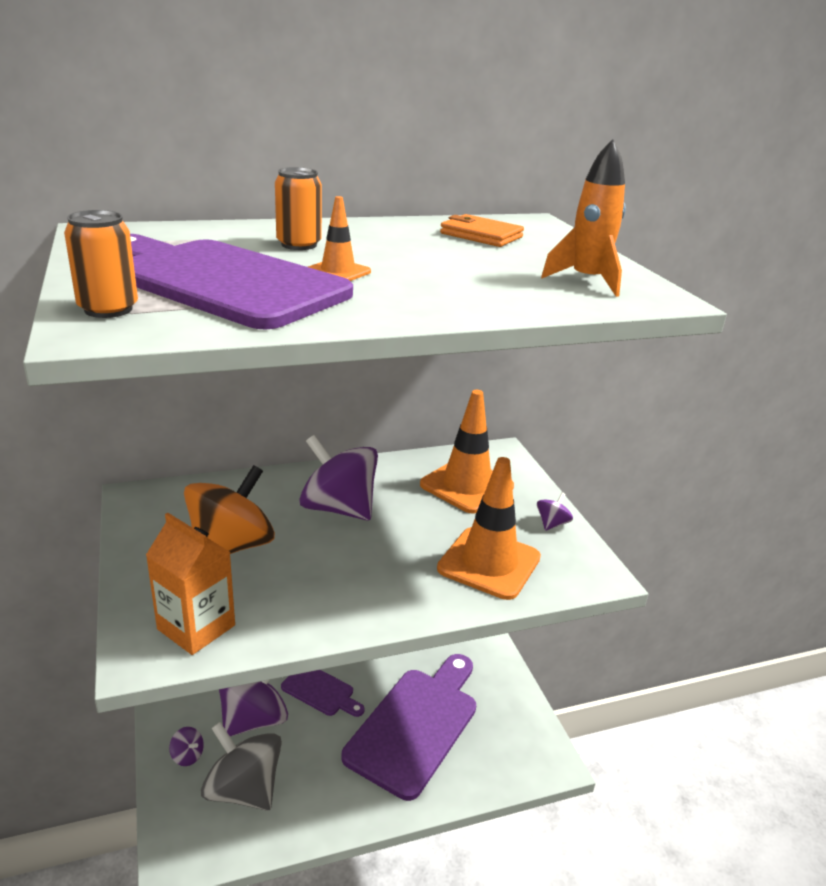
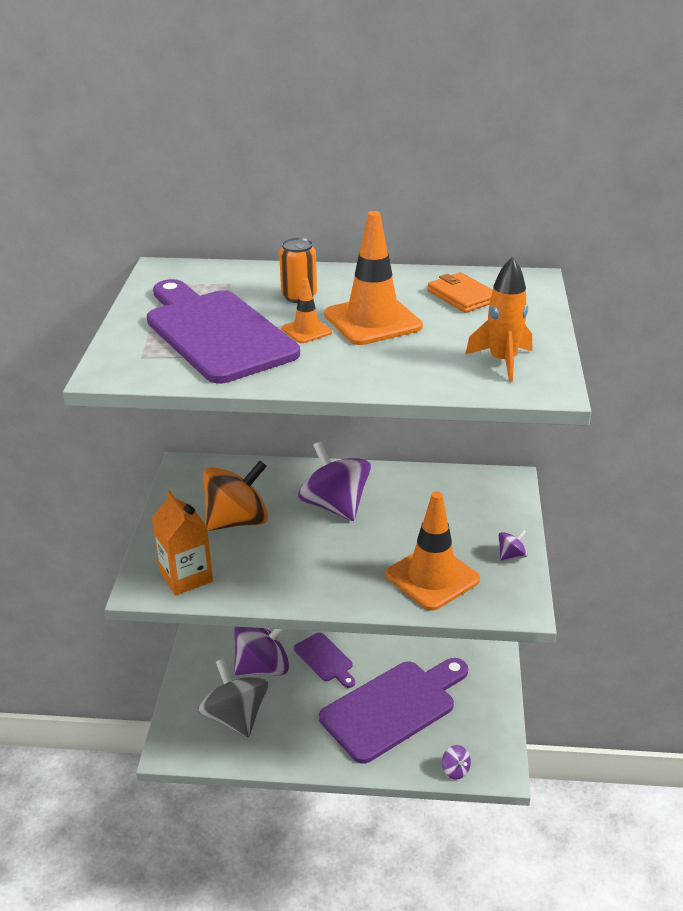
camera: 25 degrees right, 5 degrees up
(108, 309) = (129, 353): orange can -> none
(187, 755) = (203, 681): purple spinning top -> purple spinning top (455, 770)
(466, 485) = (456, 506): orange traffic cone -> orange traffic cone (372, 321)

